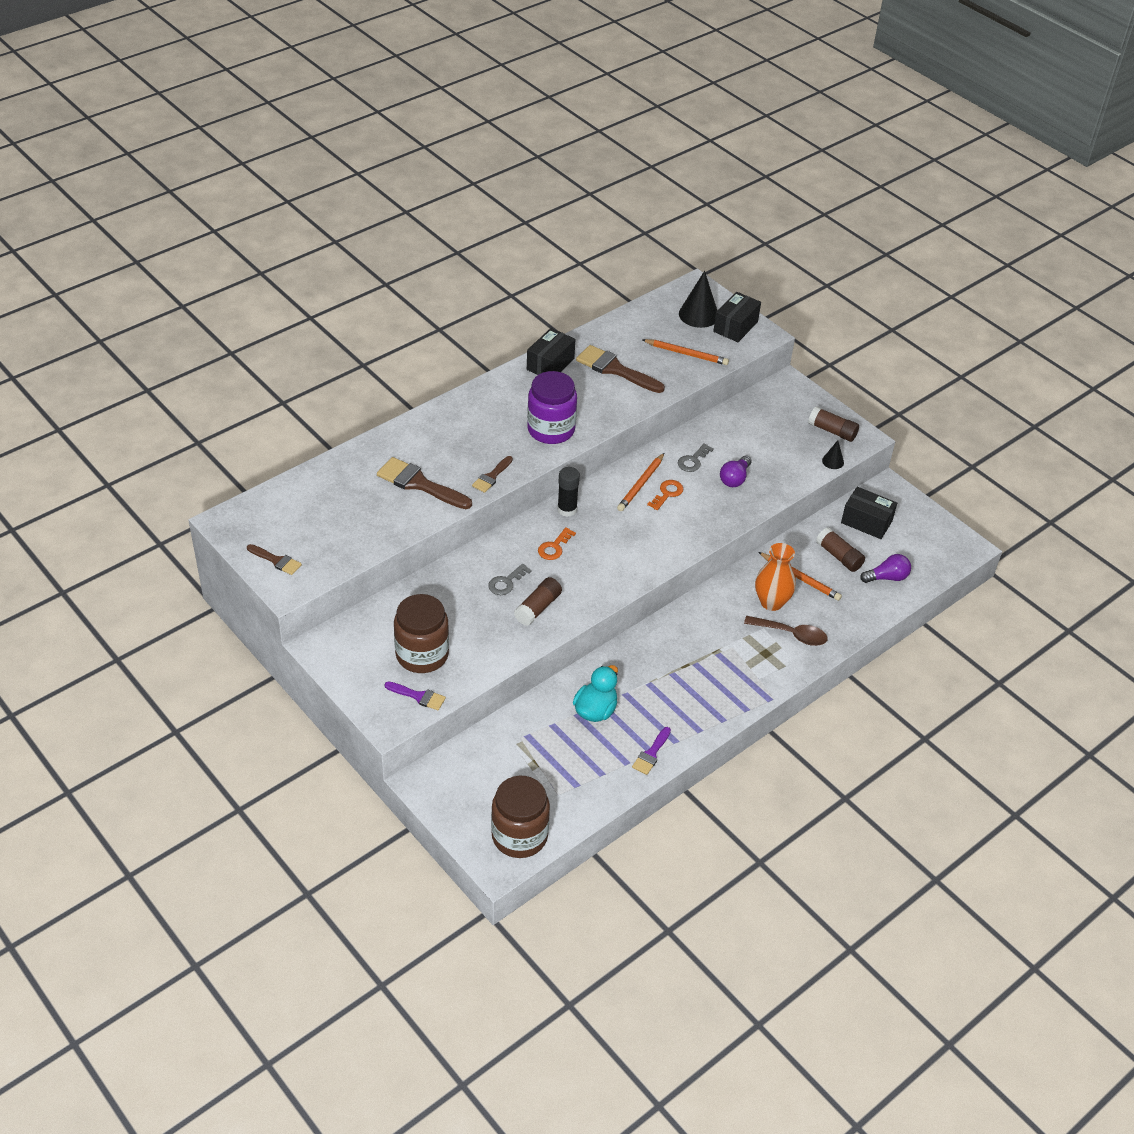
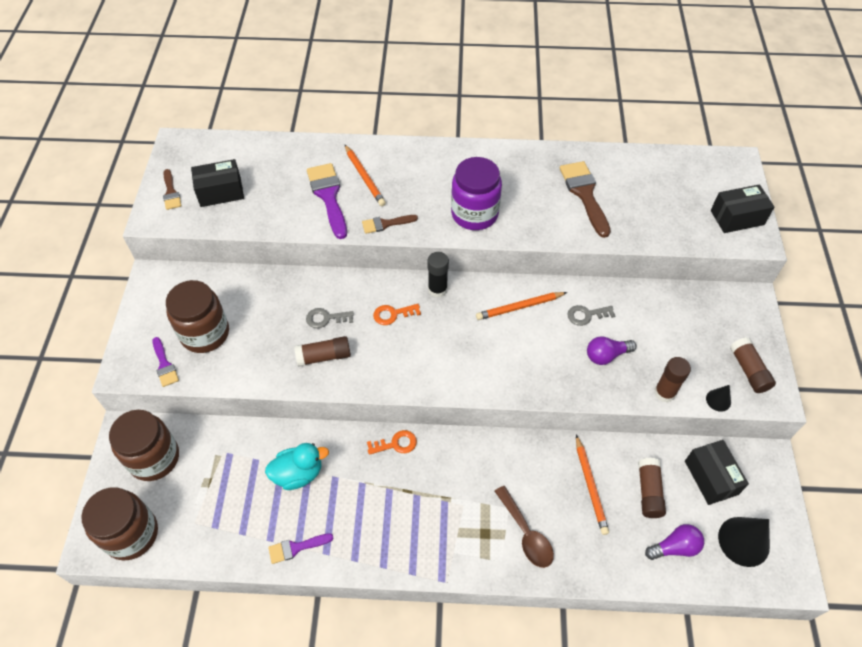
camera: 45 degrees right, 10 degrees up
(419, 484) = (328, 196): brown brush -> purple brush
(470, 780) = (154, 458): none -> brown jar
(550, 364) = (536, 159): black box -> black box (220, 192)
(667, 493) = (532, 330): orange key -> orange key (396, 444)
(686, 354) = (663, 216): orange pencil -> orange pencil (364, 177)
(698, 314) = (713, 188): black cone -> black cone (743, 541)
(771, 602) = (540, 489): orange vase -> none
(796, 478) = (664, 392): none -> brown glue stick
(887, 577) = (674, 547): purple light bulb -> purple light bulb turned 45 degrees counterclockwise

